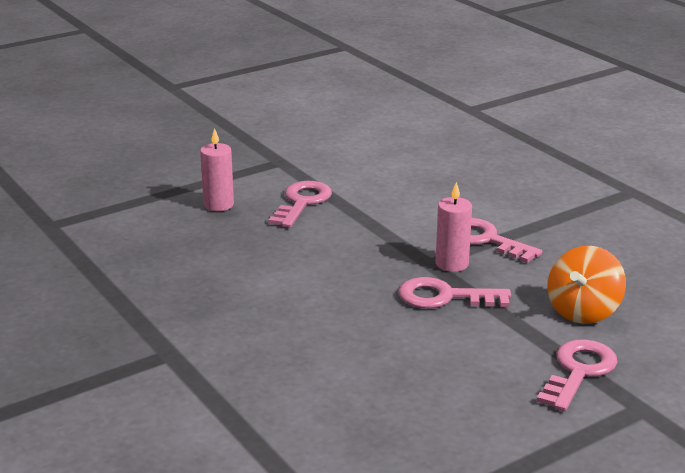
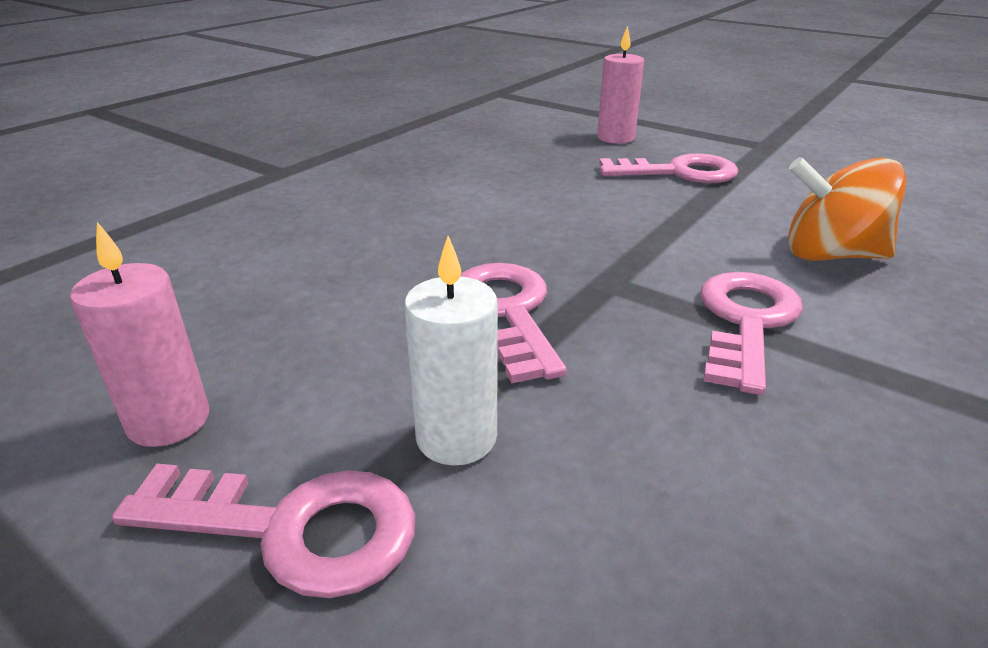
camera: 70 degrees right, 5 degrees up
(452, 264) = (623, 302): pink candle -> pink candle (169, 420)
(539, 328) = (456, 437): none -> white candle
(583, 311) = (566, 500): orange spinning top -> orange spinning top (830, 255)

